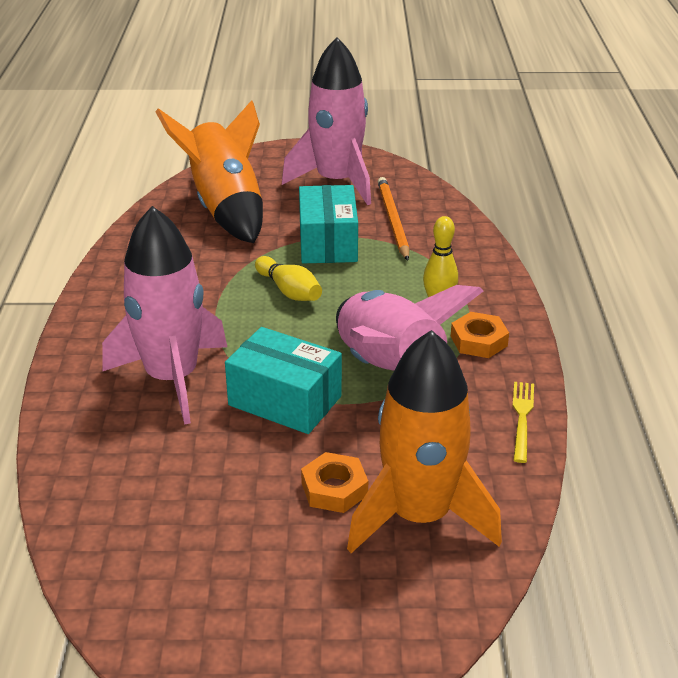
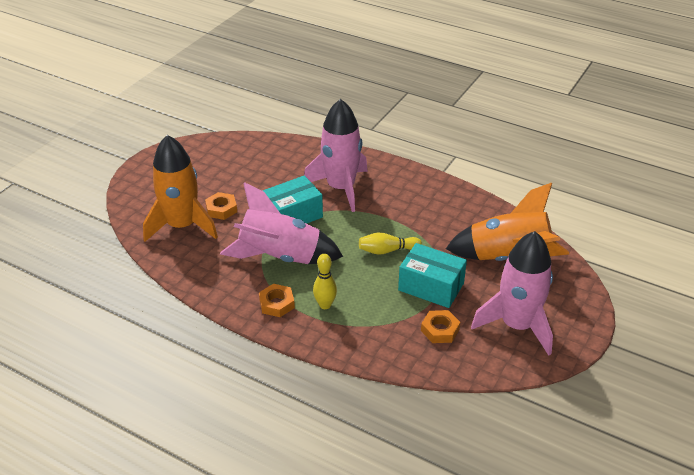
camera: 120 degrees right, 5 degrees up
(393, 220) = (440, 330): orange pencil -> orange nut
(522, 418) = (204, 287): yellow fork -> none

